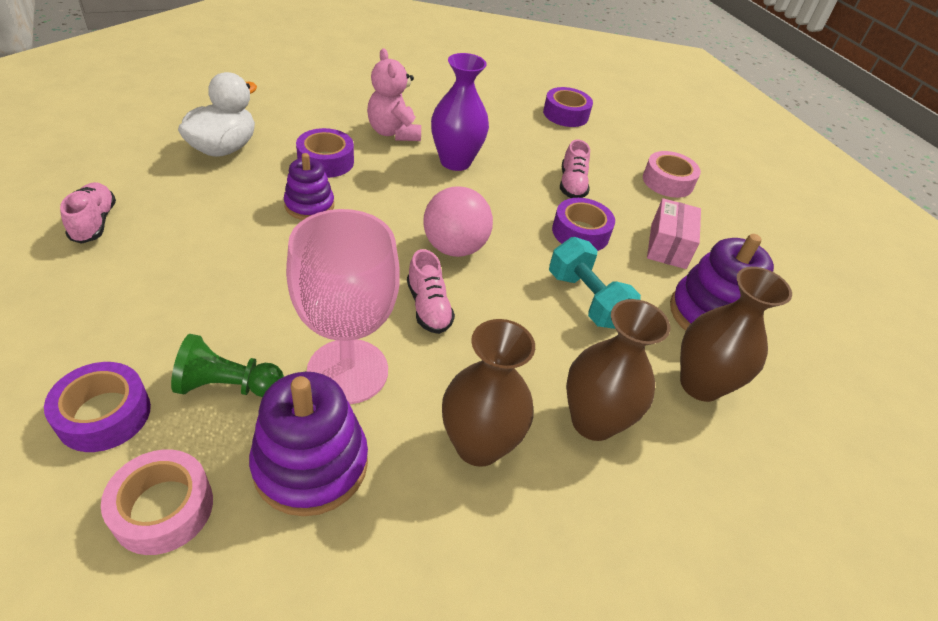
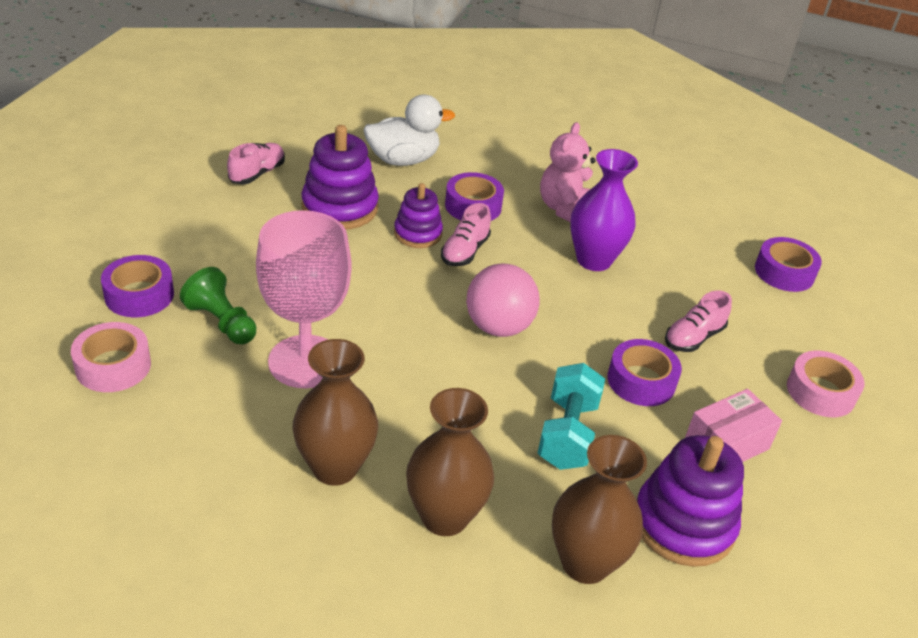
camera: 45 degrees right, 5 degrees down
(311, 464) = (215, 400): purple stacking toy -> purple stacking toy (340, 208)
(428, 307) = (418, 356): pink shoe -> pink shoe (465, 251)

